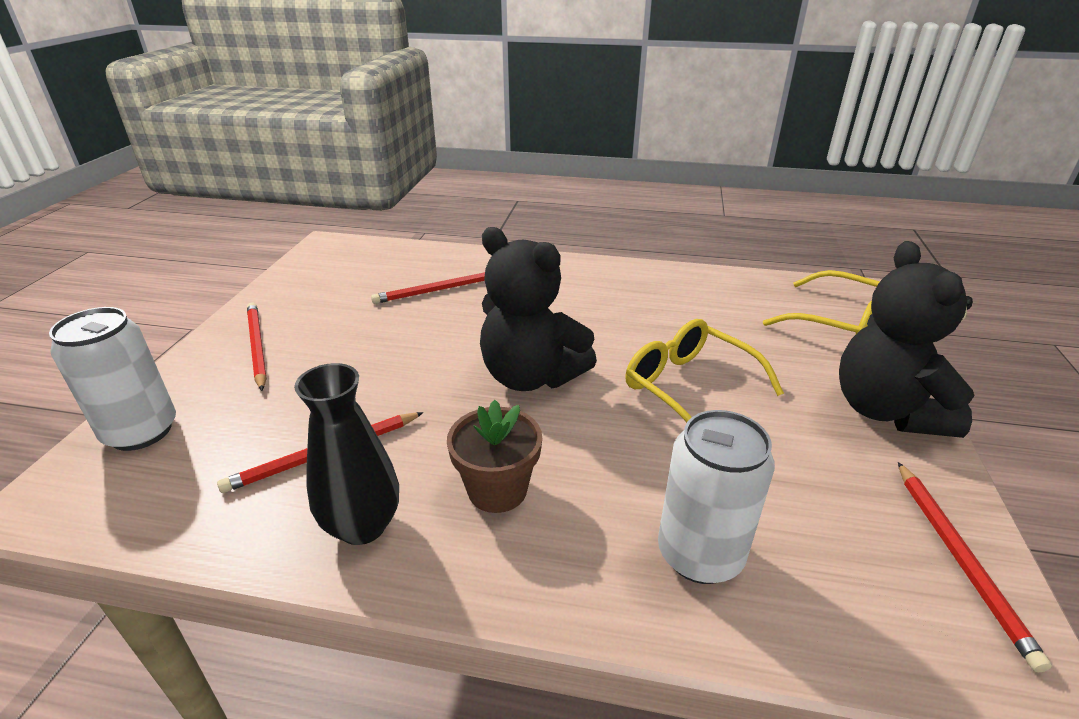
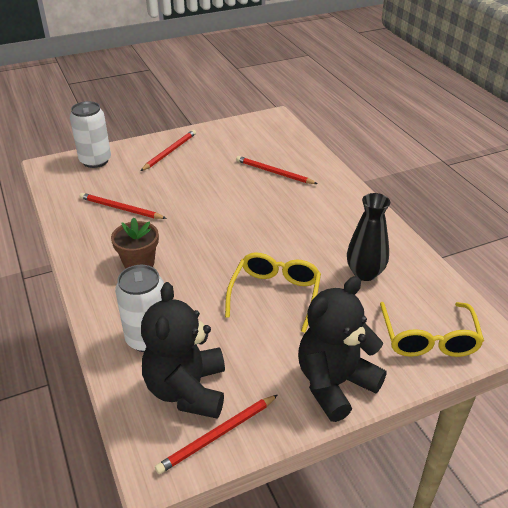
camera: 55 degrees right, 5 degrees up
(362, 526) = (91, 239): black vase -> black vase (365, 273)
(531, 376) = (228, 237): black teddy bear -> black teddy bear (187, 390)

